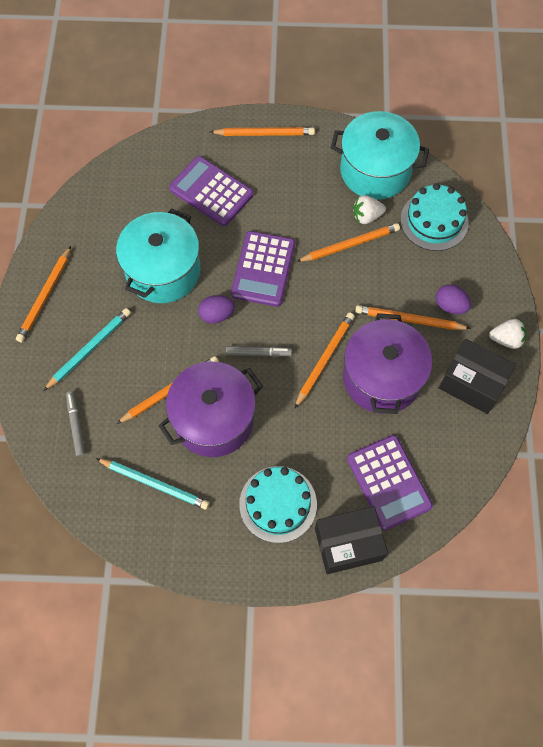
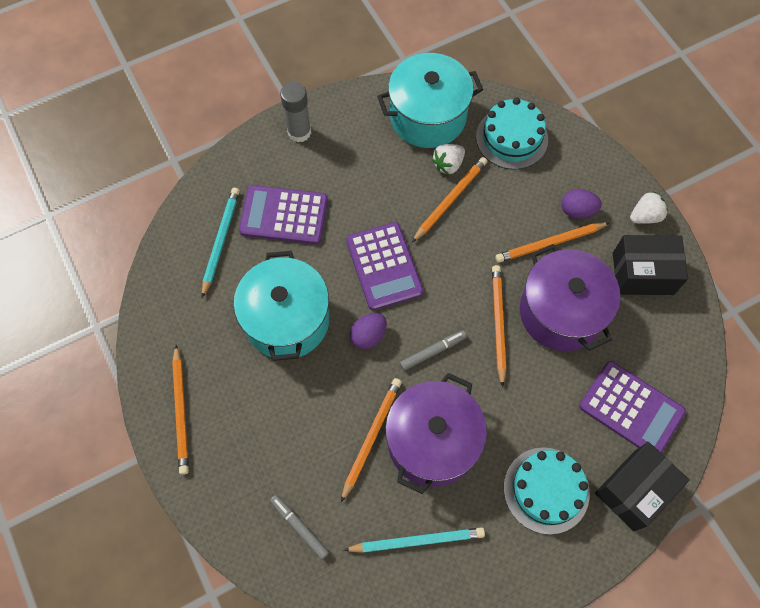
camera: 30 degrees left, 0 degrees up
(89, 349) = (263, 441): turquoise pencil -> turquoise pencil (221, 241)
(264, 134) = (299, 132): orange pencil -> grey glue stick

